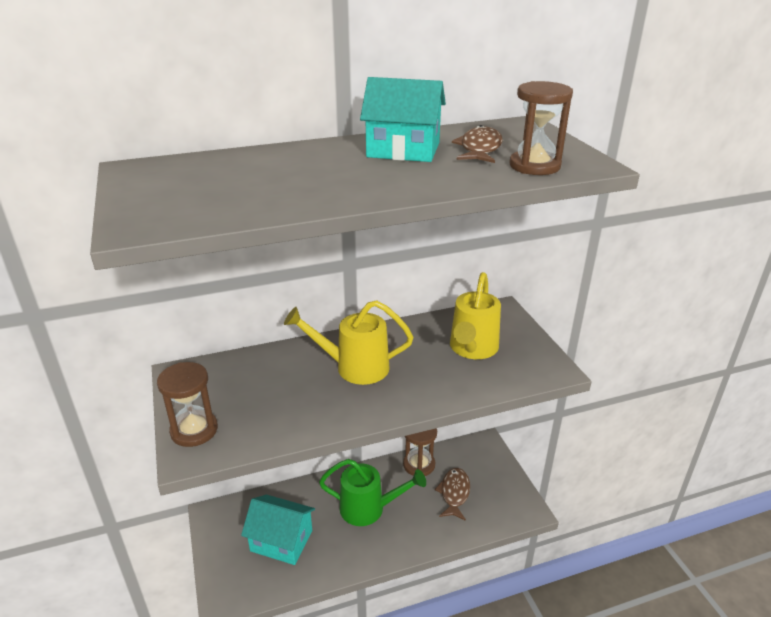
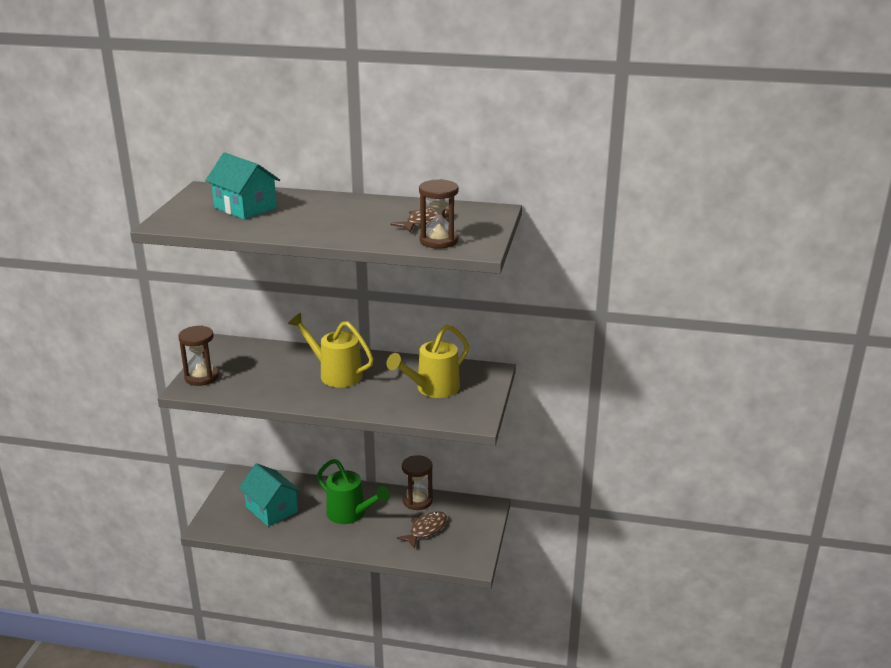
camera: 30 degrees right, 5 degrees down
(403, 150) = (375, 211): turquoise house -> turquoise house (245, 208)

